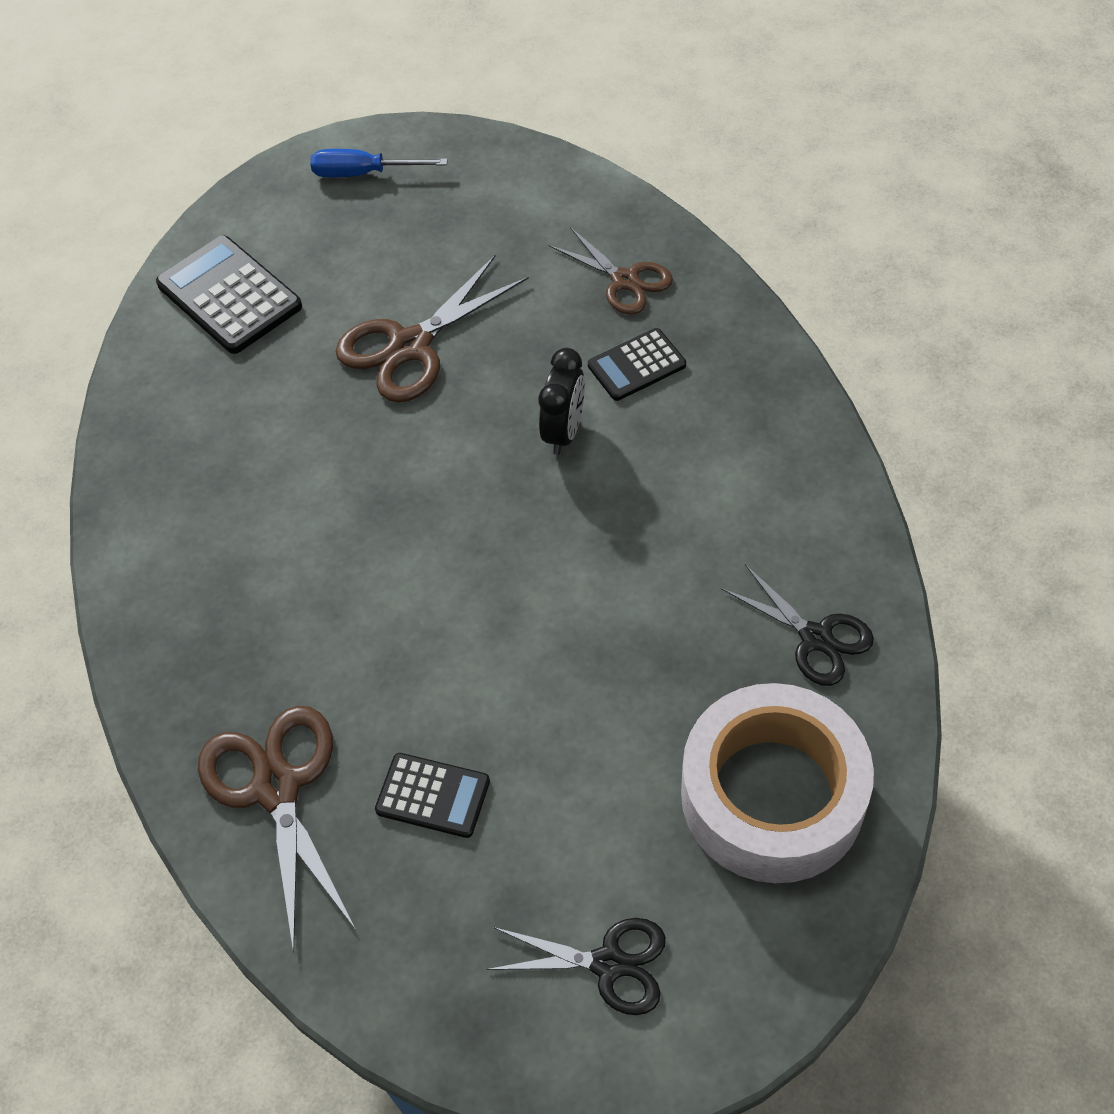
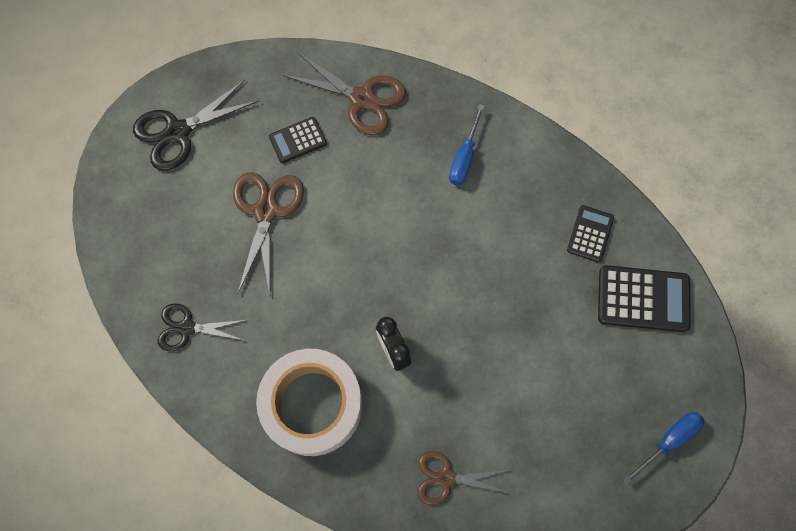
camera: 135 degrees right, 15 degrees up
(235, 590) = (464, 157): none -> blue screwdriver
(410, 346) = (518, 341): brown scissors -> brown scissors (266, 211)
(608, 964) = (178, 132): black scissors -> black scissors, size x1.53
(636, 365) = (391, 422): black calculator -> black calculator (590, 234)
(772, 795) = (158, 240): white tape -> white tape (312, 405)

